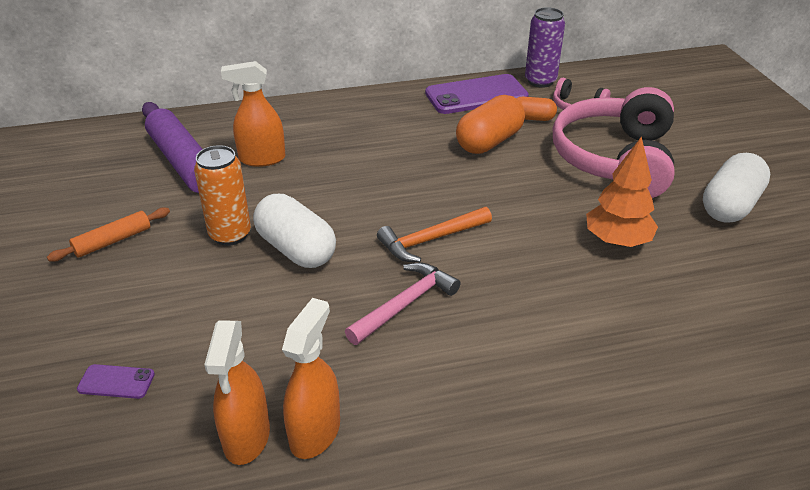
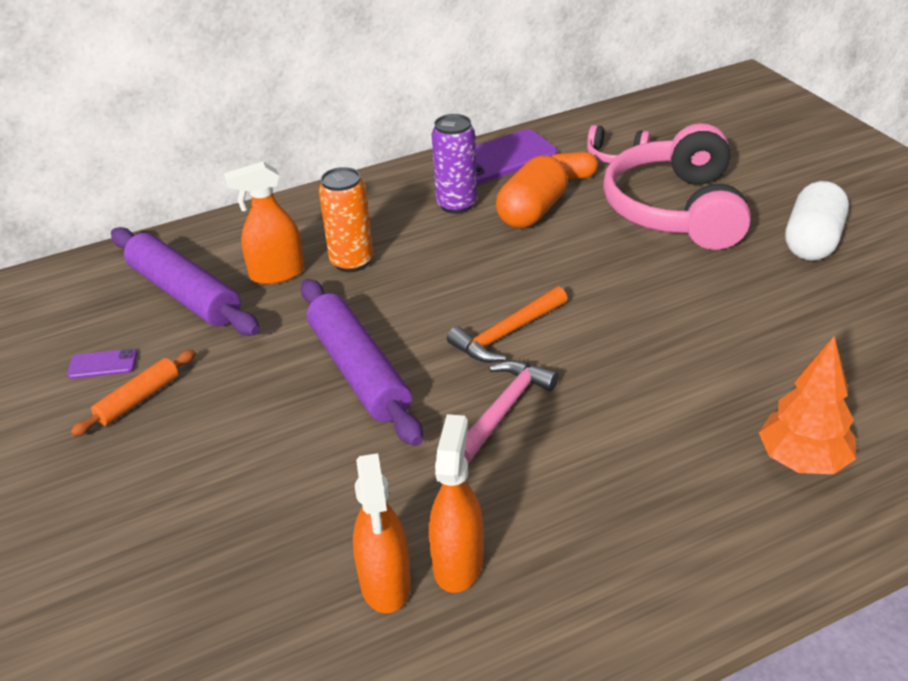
camera: 10 degrees left, 0 degrees up
(116, 382) = (213, 555): purple phone -> purple phone (102, 364)
(230, 235) = (275, 368): orange can -> orange can (351, 262)
(296, 249) = (359, 371): white capsule -> purple rolling pin
(540, 81) = (564, 132): purple can -> purple can (456, 204)
(617, 241) = (707, 300): orange tree -> orange tree (802, 461)

